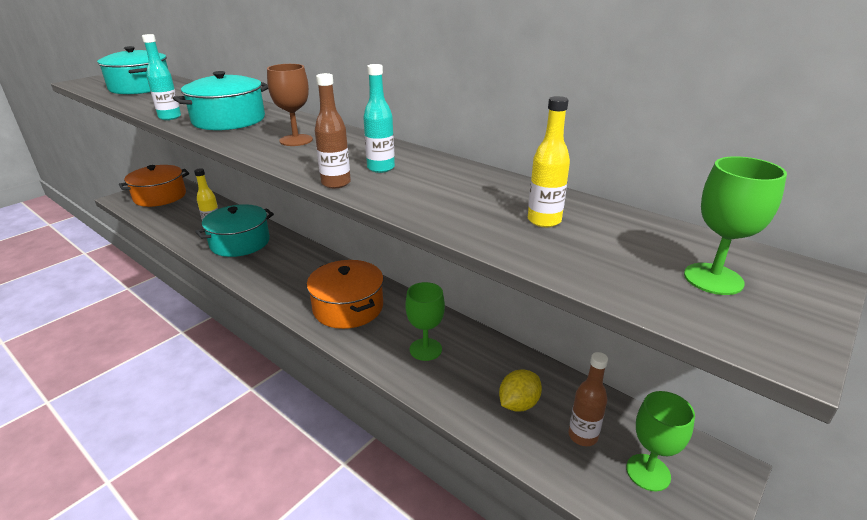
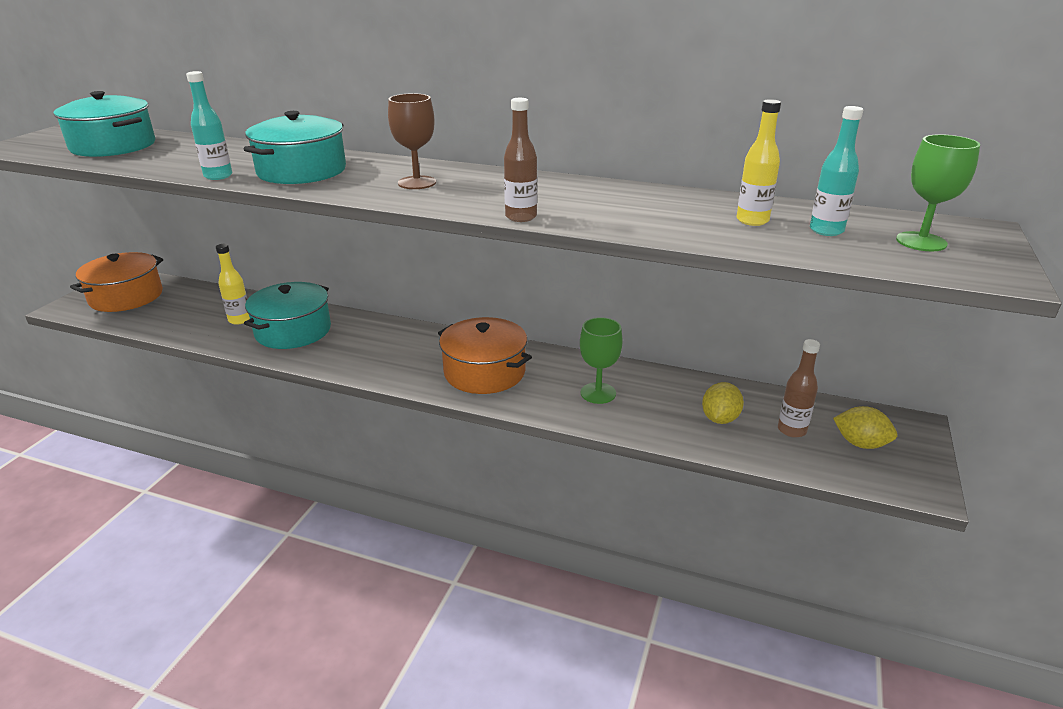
camera: 20 degrees left, 0 degrees up
(381, 168) = (547, 198): turquoise bottle -> turquoise bottle (826, 230)
(648, 472) = (860, 443): green goblet -> yellow lemon

